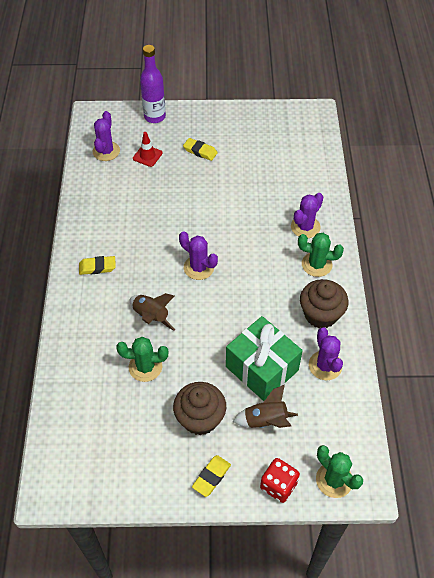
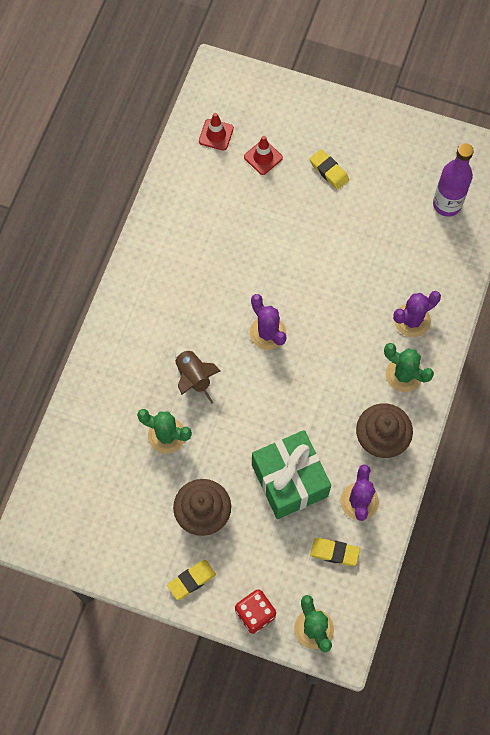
camera: 20 degrees right, 15 degrees up
(97, 267) = (155, 294): yellow eraser -> yellow eraser (334, 552)
(106, 151) = (216, 135): purple cactus -> red traffic cone
(155, 117) = (292, 100): purple bottle -> purple bottle (447, 204)
(265, 421) = (270, 541): brown rocket -> none

